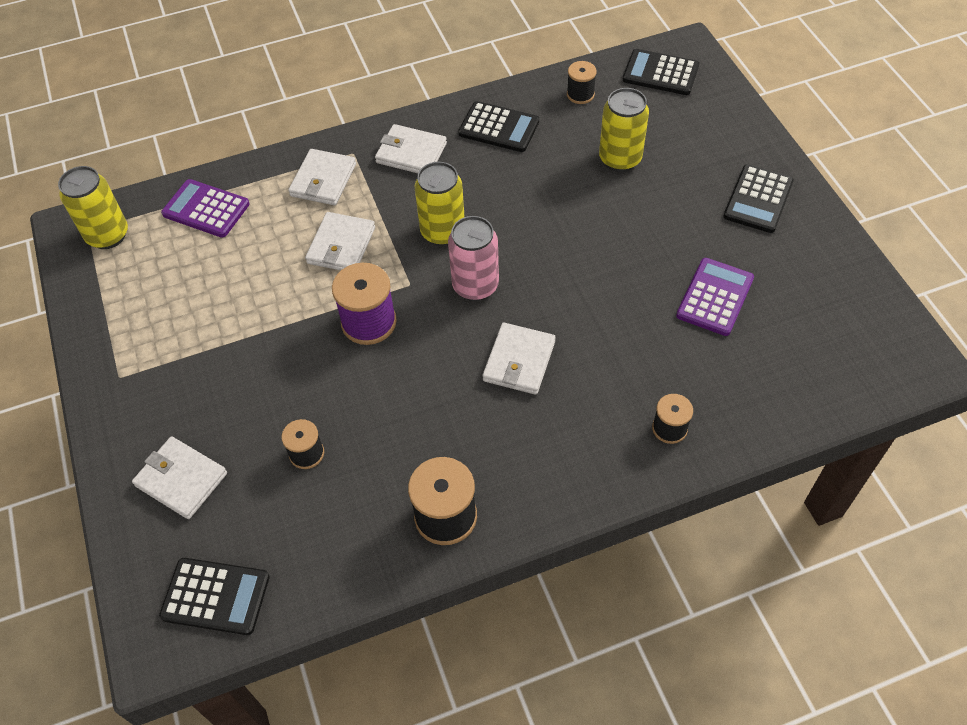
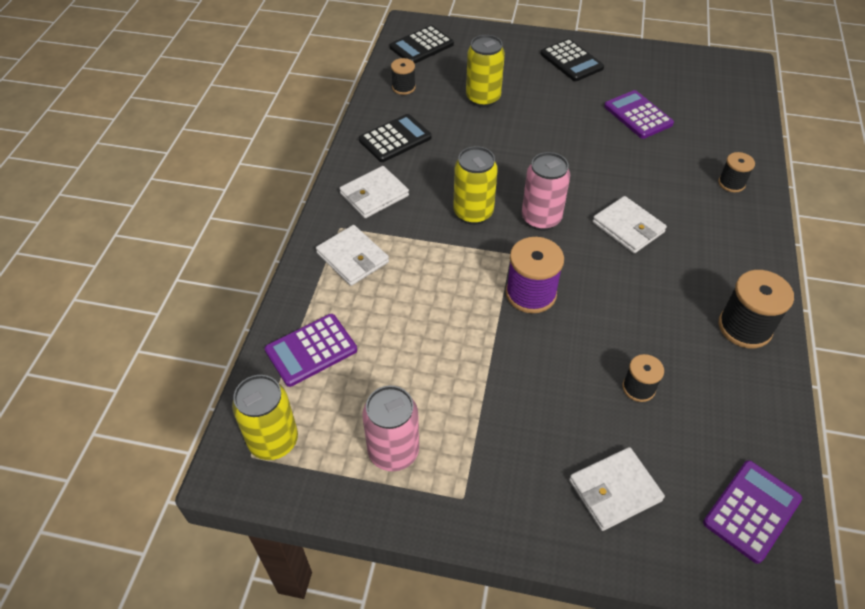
camera: 60 degrees left, 5 degrees down
(138, 311) = (393, 452): none -> pink can
(215, 596) = (751, 511): black calculator -> purple calculator
(341, 245) = (435, 276): white wallet -> none

